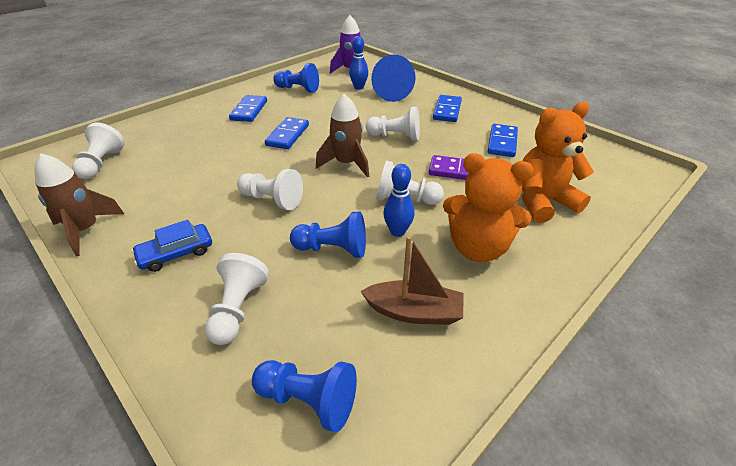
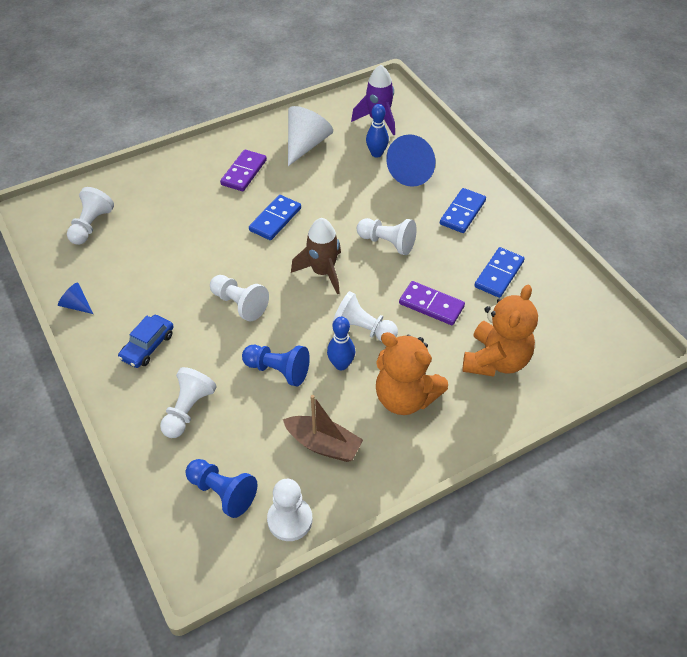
camera: 15 degrees right, 10 degrees up
(86, 230) = (76, 305): brown rocket -> blue cone
(176, 253) = (147, 346): blue car -> blue car turned 45 degrees counterclockwise
(249, 110) = (244, 172): blue domino -> purple domino
(298, 89) = (306, 144): blue pawn -> white cone
(412, 414) = (290, 520): none -> white pawn
(543, 201) = (496, 360): orange teddy bear -> orange teddy bear turned 120 degrees clockwise

